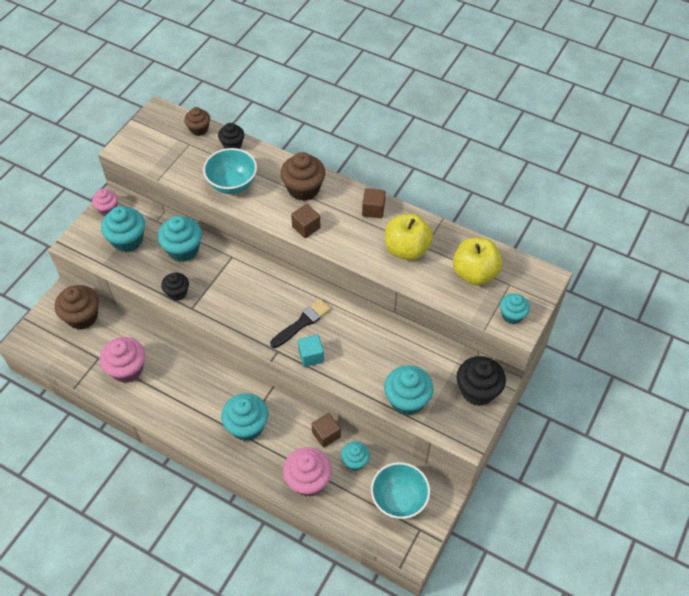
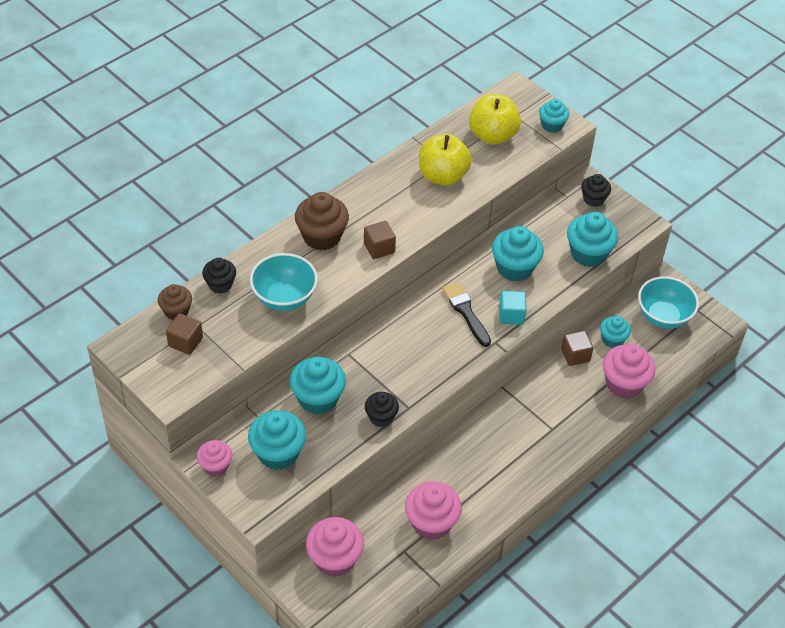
camera: 75 degrees left, 5 degrees down
(82, 317) = (334, 559): brown cupcake -> pink cupcake
(247, 426) = (545, 421): turquoise cupcake -> turquoise cupcake (514, 268)
(373, 210) = (378, 187): brown cube -> brown cube (185, 342)
(477, 391) = (593, 199): black cupcake -> black cupcake, size x0.61

